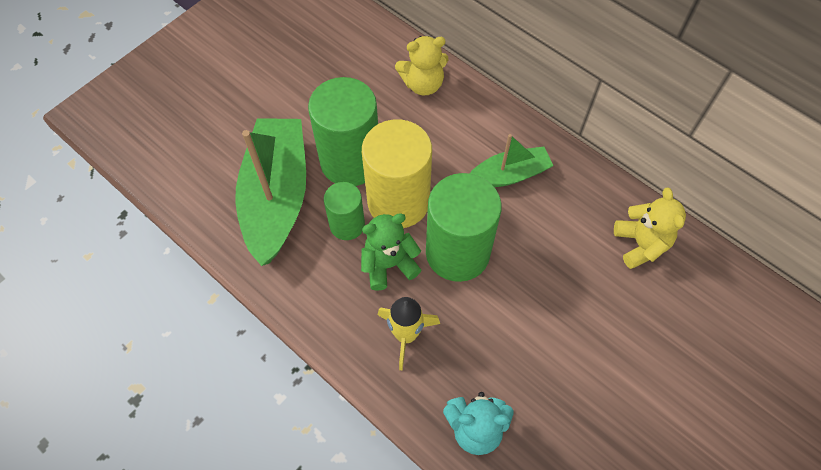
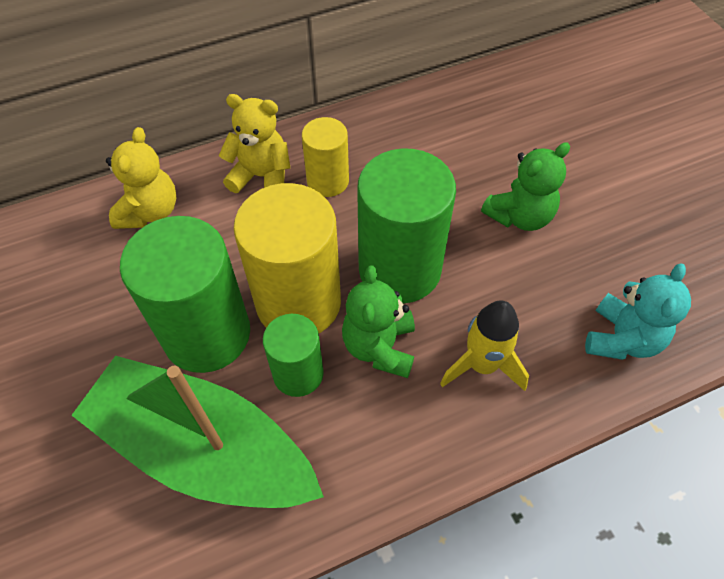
camera: 65 degrees left, 5 degrees down
(509, 175) = (328, 181): green boat -> yellow cylinder
(552, 319) = (520, 216): none -> green teddy bear
(640, 244) = (468, 112): yellow teddy bear -> yellow teddy bear (262, 176)

